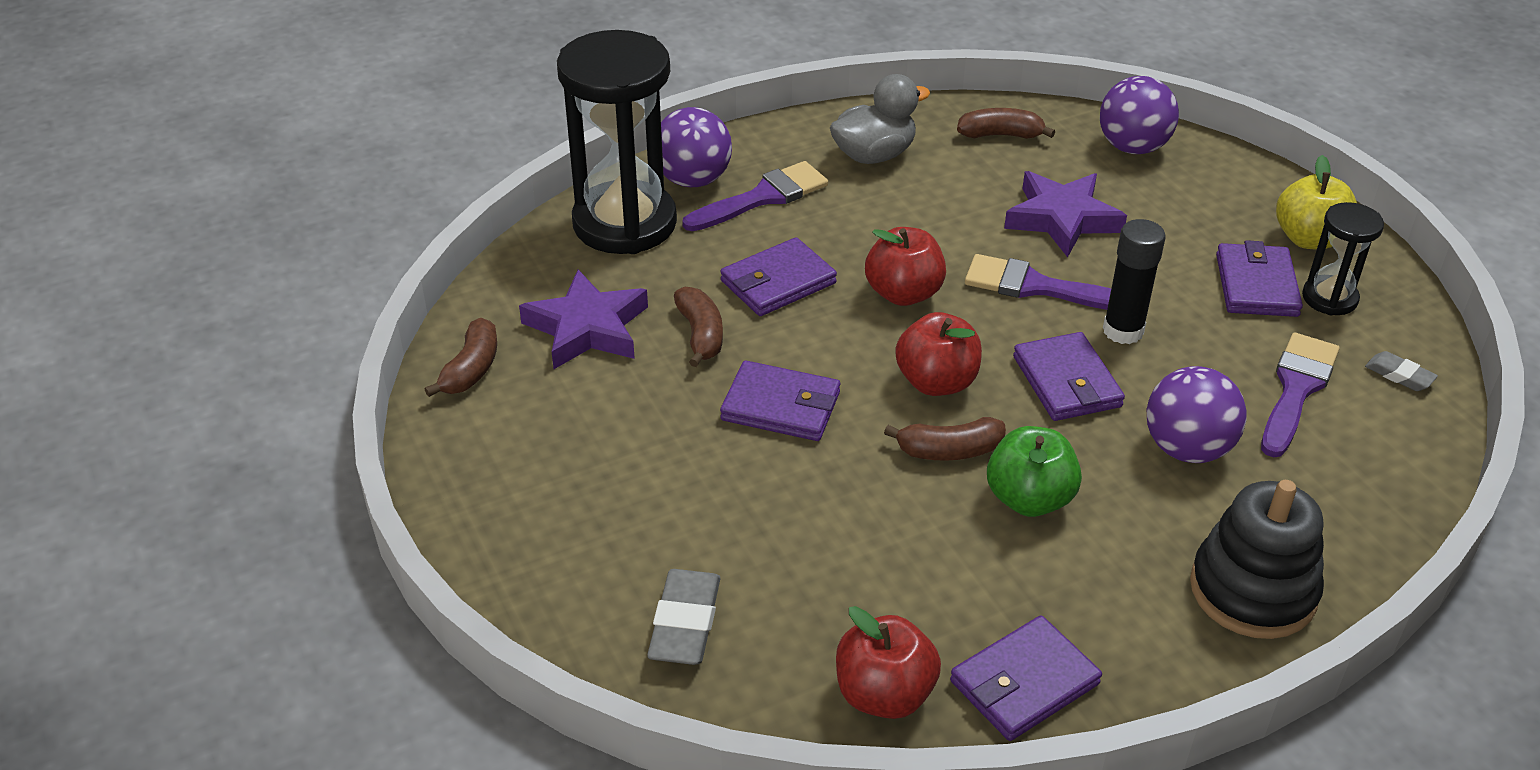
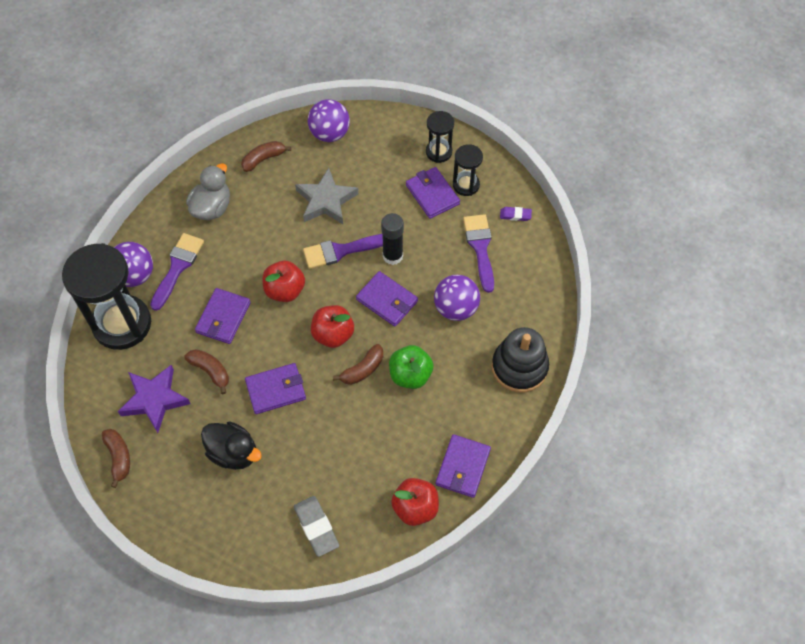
camera: 35 degrees left, 20 degrees up
(642, 451) = (233, 453): none -> black duck
(1062, 219) = (326, 201): purple star -> grey star
(1309, 239) = (439, 152): yellow apple -> black hourglass
(1399, 375) = (515, 215): grey eraser -> purple eraser

